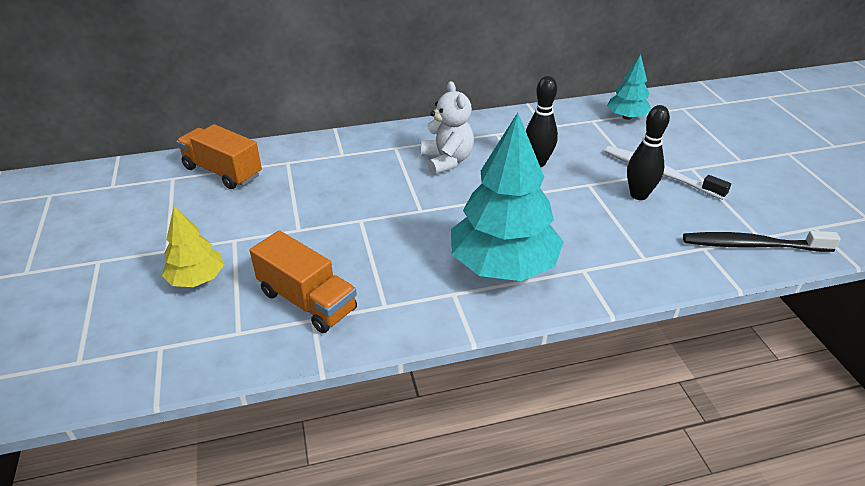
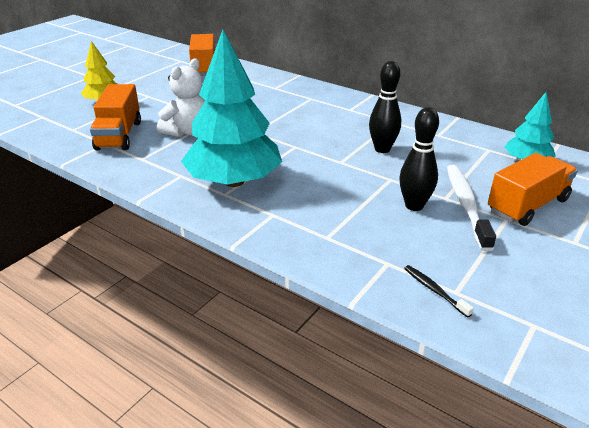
camera: 50 degrees right, 5 degrees down
(447, 161) = (325, 118): white teddy bear -> white teddy bear (187, 131)
(683, 151) = (527, 205): none -> orange truck
(752, 245) = (434, 290): black toothbrush -> black toothbrush, size x0.49

